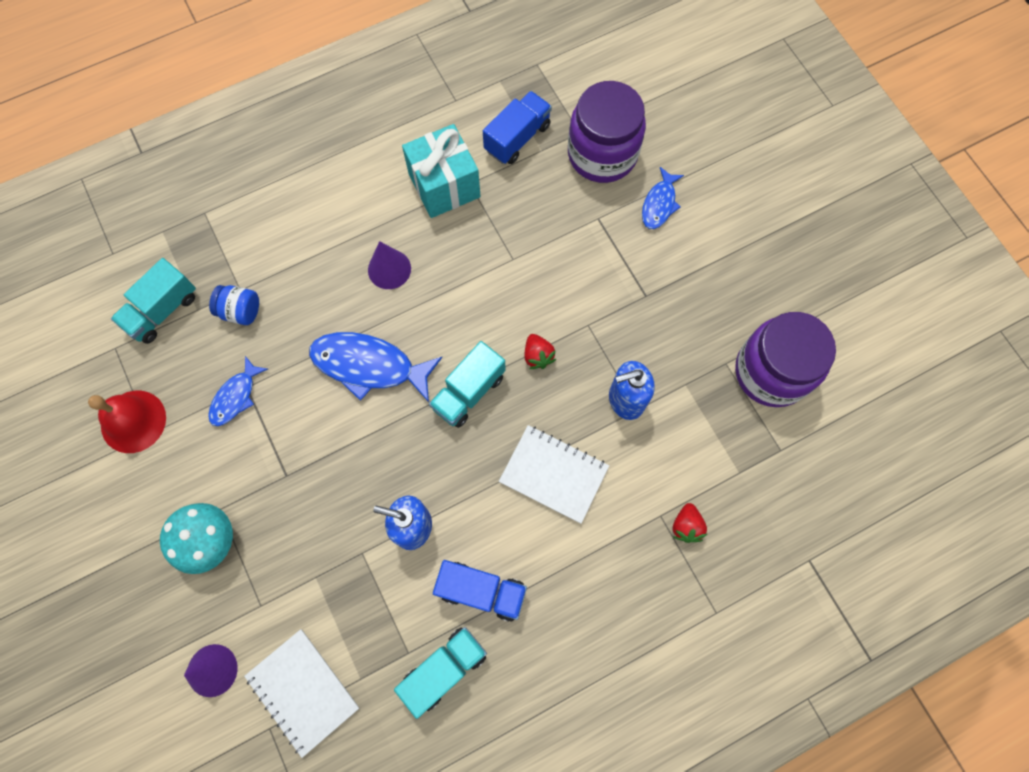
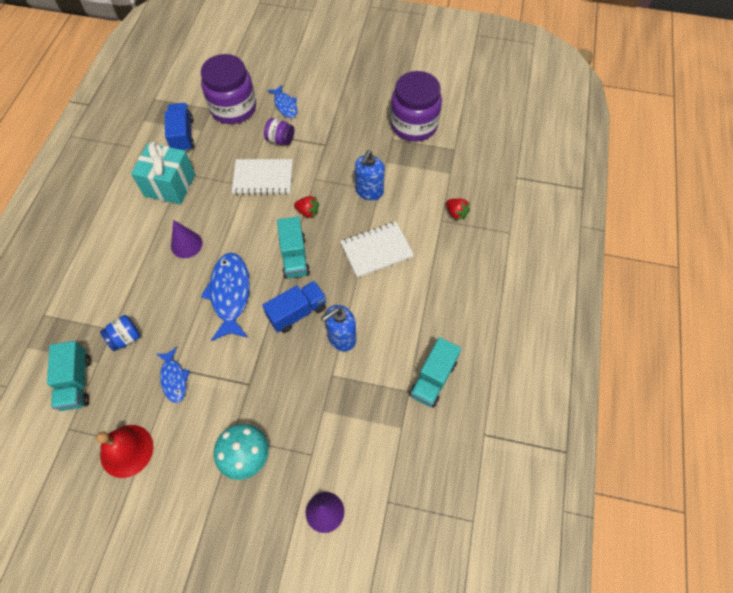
camera: 50 degrees left, 10 degrees down
(303, 691) = (382, 465): white notebook -> white notebook (263, 178)
(369, 366) = (230, 294): blue fish -> blue fish turned 120 degrees clockwise
(444, 669) = (433, 379): turquoise truck -> turquoise truck turned 150 degrees counterclockwise
(481, 591) = (407, 329): blue truck -> blue truck (297, 312)
(606, 242) = (280, 139): none -> purple jar

